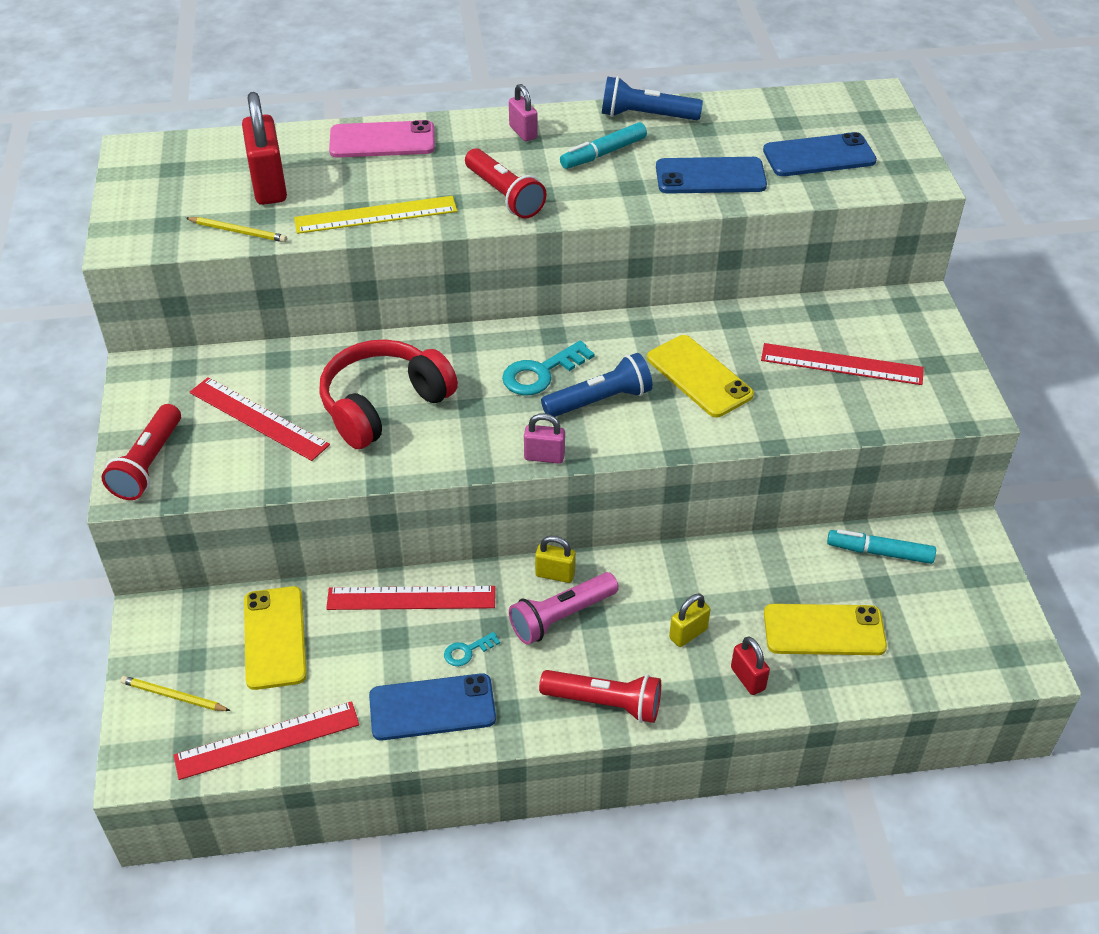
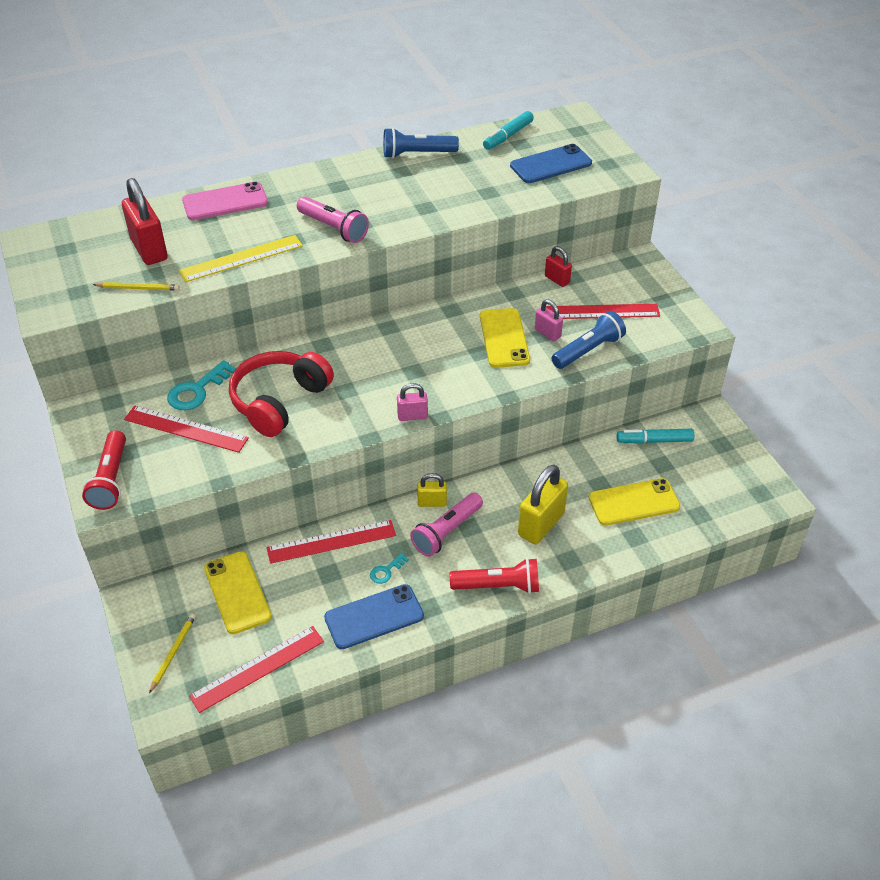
camera: 15 degrees left, 0 degrees up
(173, 696) = (173, 652): yellow pencil -> yellow pencil turned 105 degrees clockwise
(504, 195) = (333, 228): red flashlight -> pink flashlight
(523, 132) = (330, 180): pink padlock -> pink padlock (547, 333)
(541, 373) = (389, 356): turquoise key -> turquoise key (197, 390)
(599, 400) = (438, 368): blue flashlight -> blue flashlight (588, 350)
(603, 153) = (395, 186): turquoise marker -> turquoise marker (508, 136)
(688, 634) = (541, 524): yellow padlock -> yellow padlock, size x1.85
(699, 376) = (504, 338): yellow phone -> yellow phone turned 45 degrees clockwise
(710, 176) = (479, 191): blue phone -> none
(747, 678) = (592, 547): red padlock -> red padlock (557, 279)

